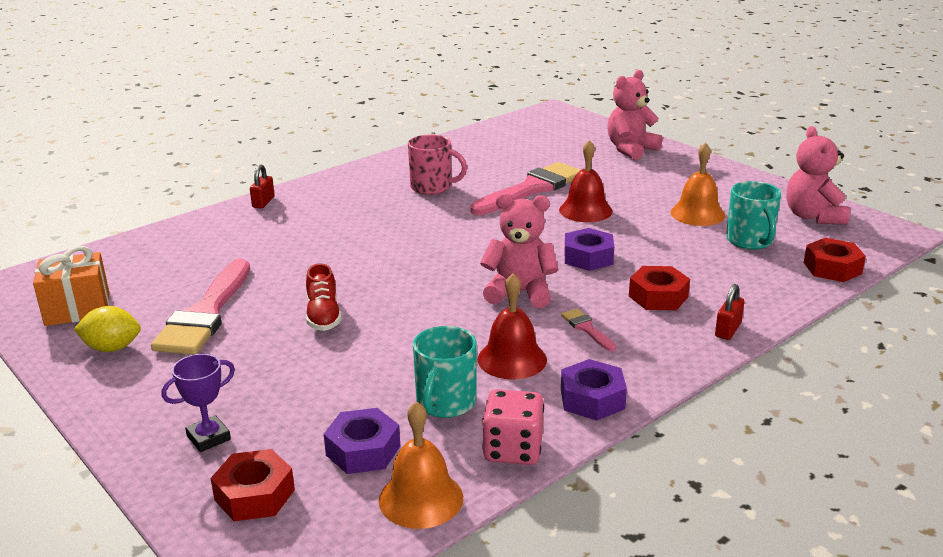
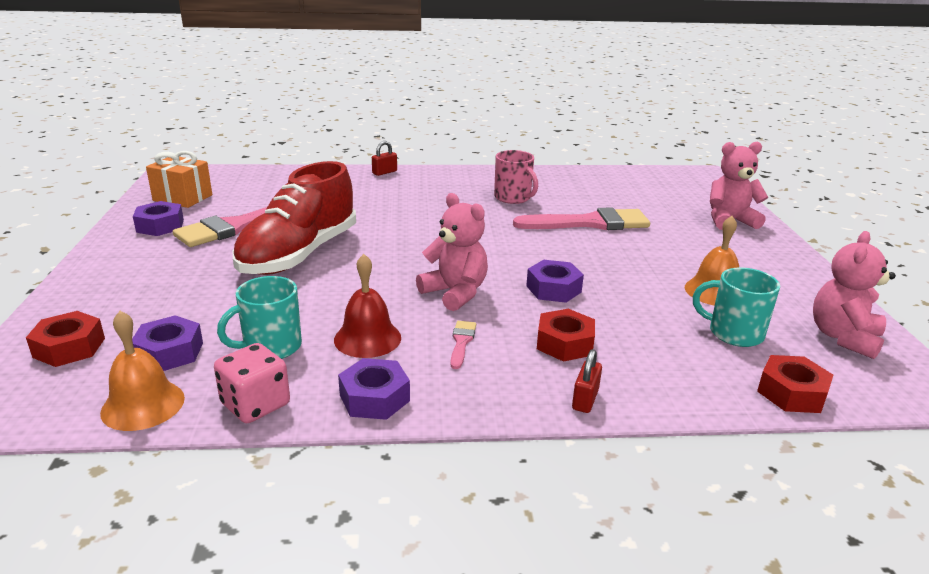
camera: 35 degrees right, 0 degrees up
(112, 348) = (160, 226): yellow lemon -> purple nut
(208, 438) = (110, 300): purple trophy -> none
(323, 315) = (299, 254): red shoe -> red shoe, size x2.25
(585, 210) = (610, 253): red bell -> none
(728, 330) = (585, 399): red padlock -> red padlock turned 45 degrees counterclockwise
(750, 241) = (734, 333): turquoise mug -> turquoise mug turned 90 degrees clockwise

